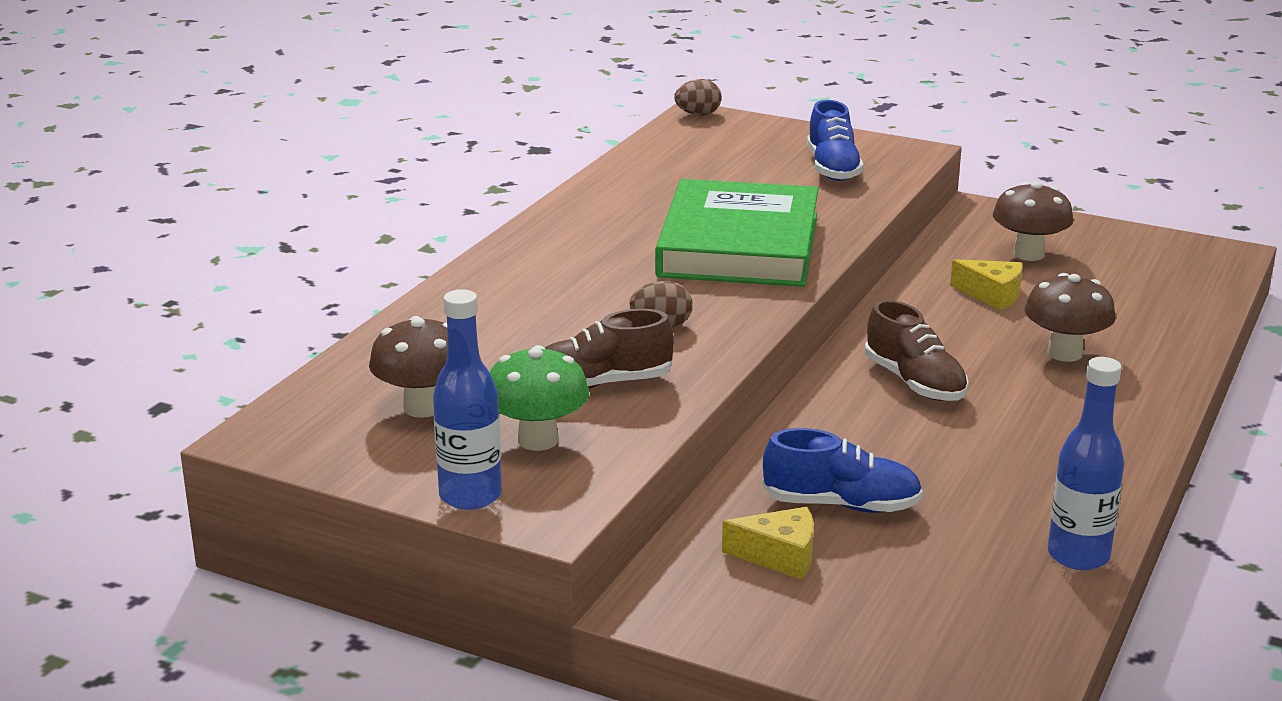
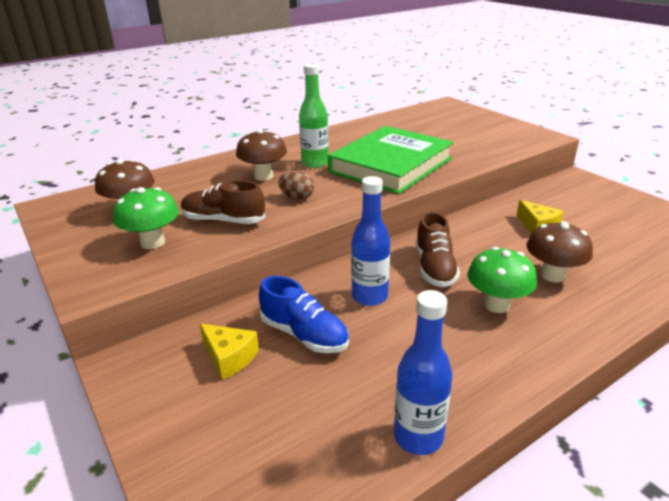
camera: 30 degrees right, 5 degrees up
(470, 496) = (78, 264): blue bottle -> blue bottle (369, 296)
(615, 267) = (315, 163): none -> green bottle
(698, 114) = (448, 103): brown egg -> none
(833, 168) = (489, 137): blue shoe -> none
(1028, 254) = (585, 208): brown mushroom -> brown mushroom (263, 176)
(1032, 405) = (496, 305): none -> green mushroom

